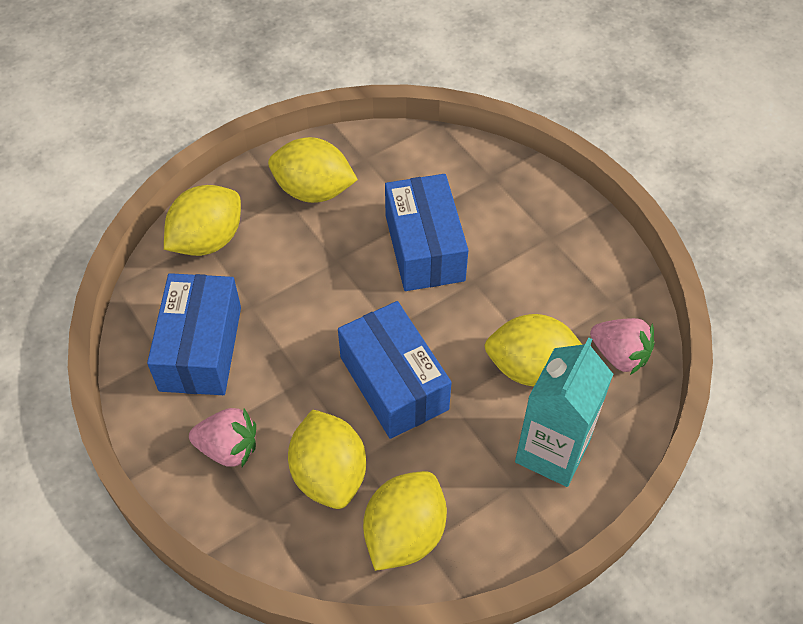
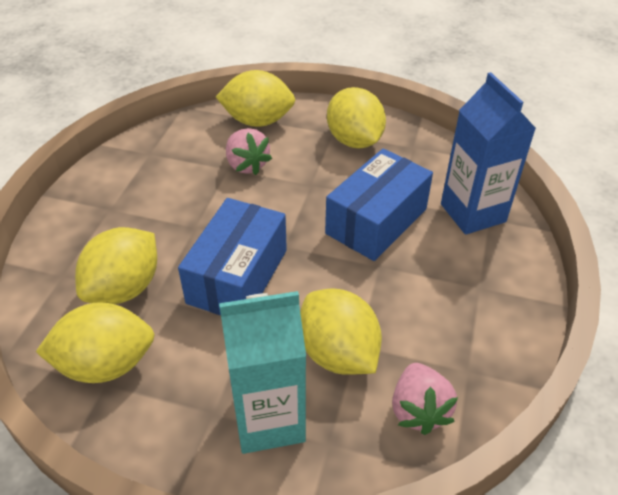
camera: 50 degrees right, 10 degrees down
(200, 348) = (171, 166): blue box -> none
(228, 448) = (103, 224): pink strawberry -> pink strawberry (247, 165)
(476, 181) = (473, 213): none -> blue carton

